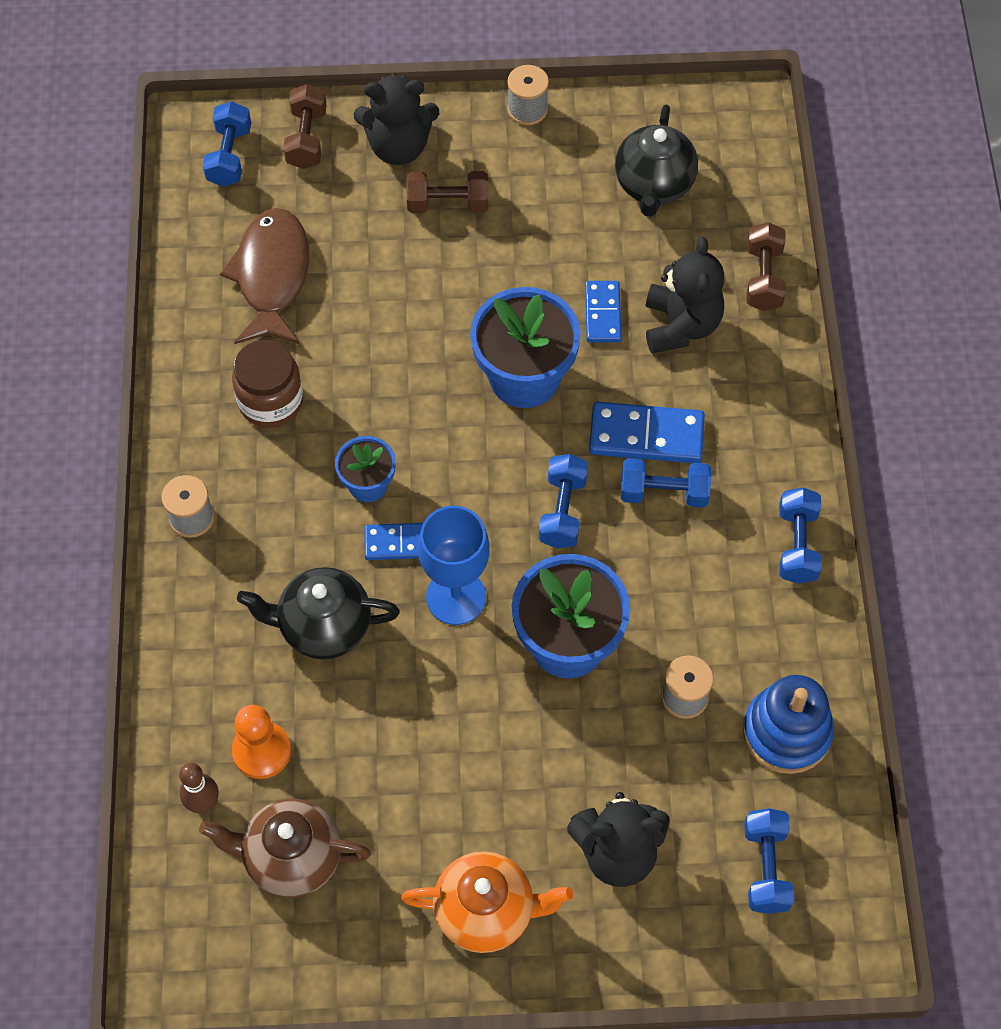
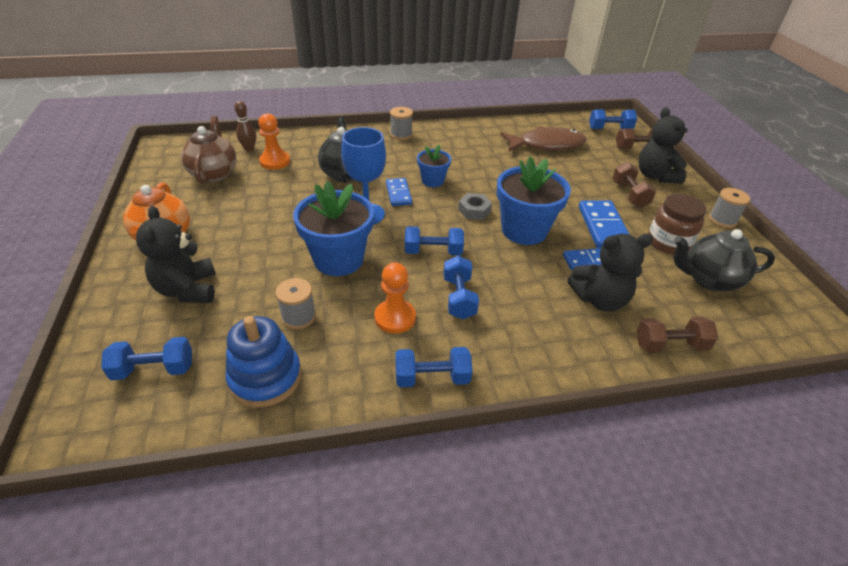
camera: 80 degrees right, 20 degrees down
(271, 401) = (473, 150): brown jar -> brown jar (668, 243)
(464, 435) = (474, 210): none -> grey nut
(646, 436) = (501, 286): blue domino -> blue domino (603, 227)
(695, 576) = (395, 317): none -> orange pawn

